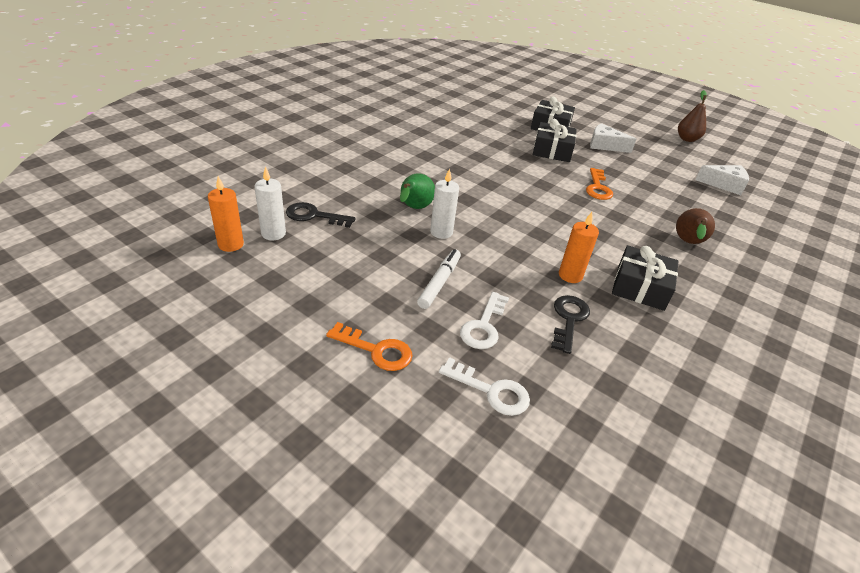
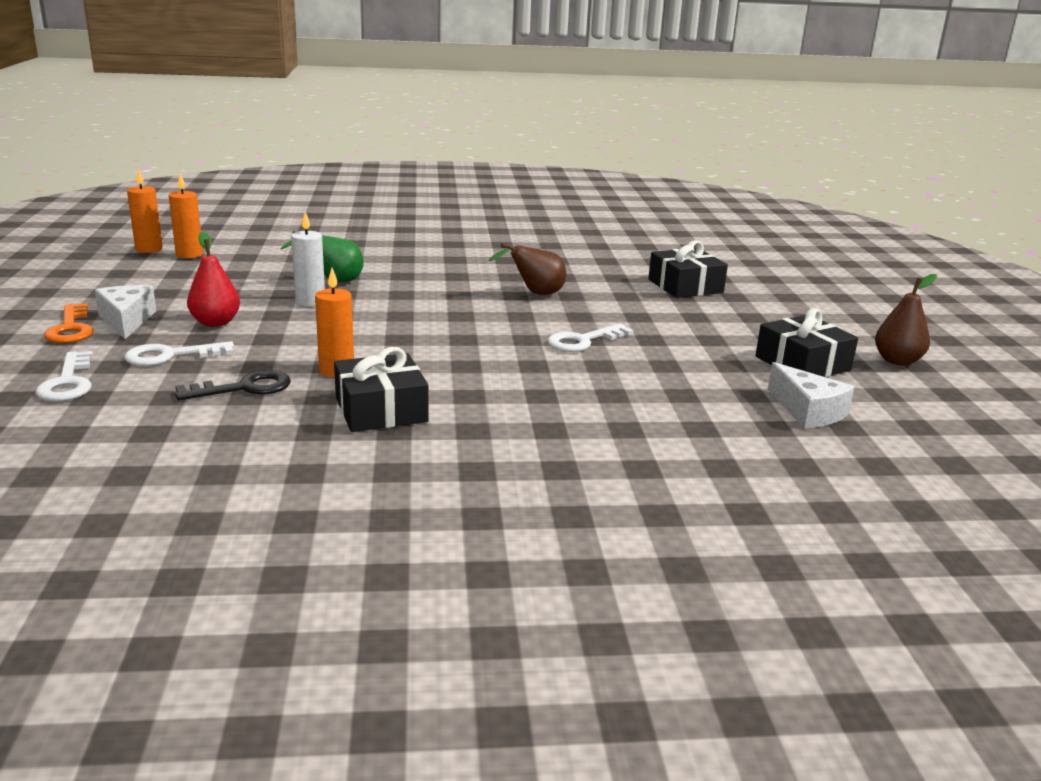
camera: 50 degrees right, 15 degrees down
(273, 233) = (189, 254): white candle -> orange candle
(314, 216) = (244, 257): black key -> none
(439, 283) = (215, 323): white marker -> red pear
(552, 150) = (620, 301): black gift -> black gift (802, 363)
(597, 187) = (583, 341): orange key -> white key
(604, 145) = (716, 321): white cheese -> white cheese (126, 320)
(688, 243) = (557, 417): brown pear -> brown pear (535, 294)

